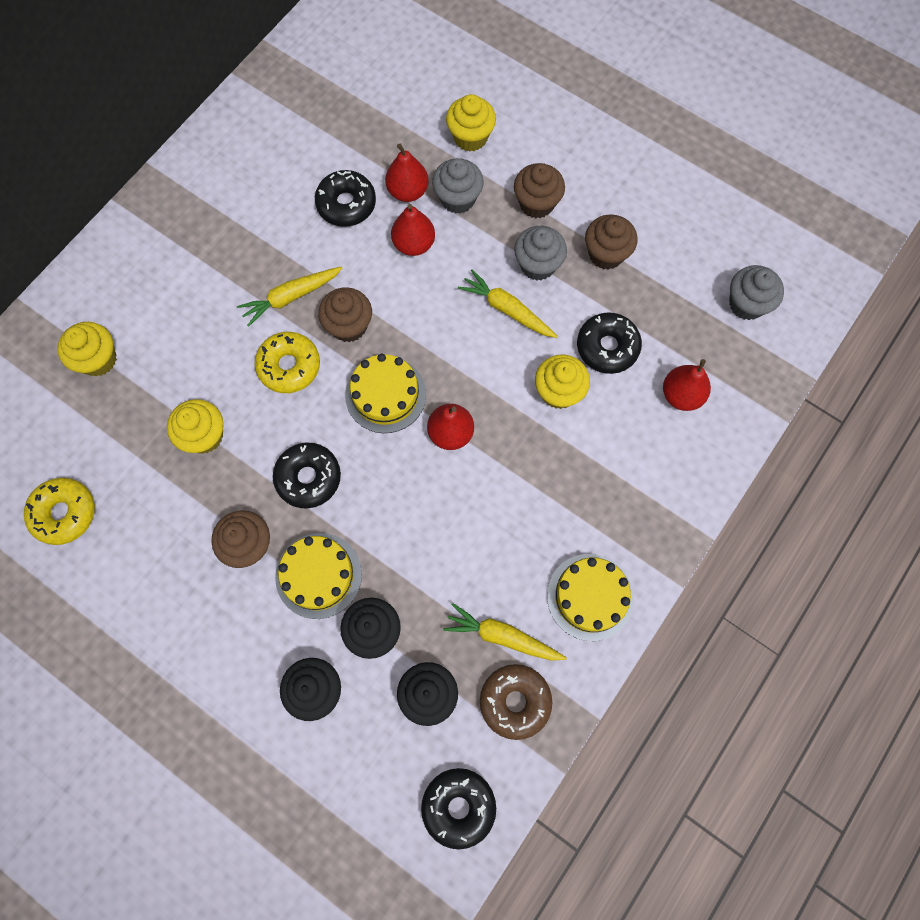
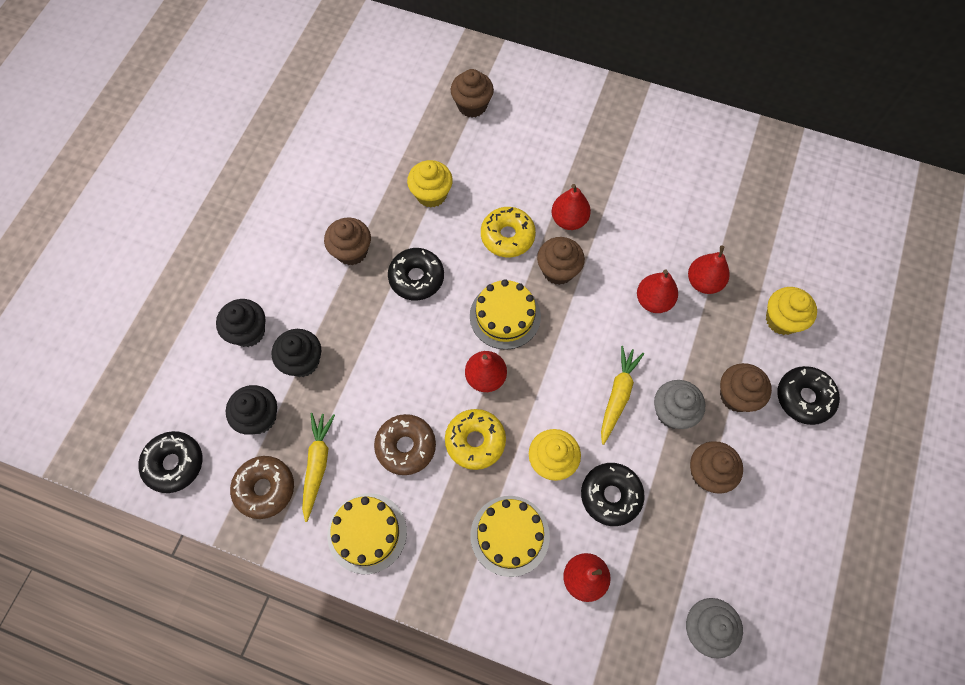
camera: 75 degrees right, 5 degrees down
(64, 513) = (347, 124): yellow donut -> yellow donut (475, 441)
(98, 359) = (472, 105): yellow cupcake -> brown cupcake
(291, 297) = (569, 220): yellow carrot -> red pear
(318, 575) = (338, 308): yellow cake -> yellow cake (510, 535)
(346, 204) = (671, 237): black donut -> black donut (804, 398)
(458, 199) = (713, 325): grey cupcake -> none
(506, 535) = (406, 446): none -> brown donut

